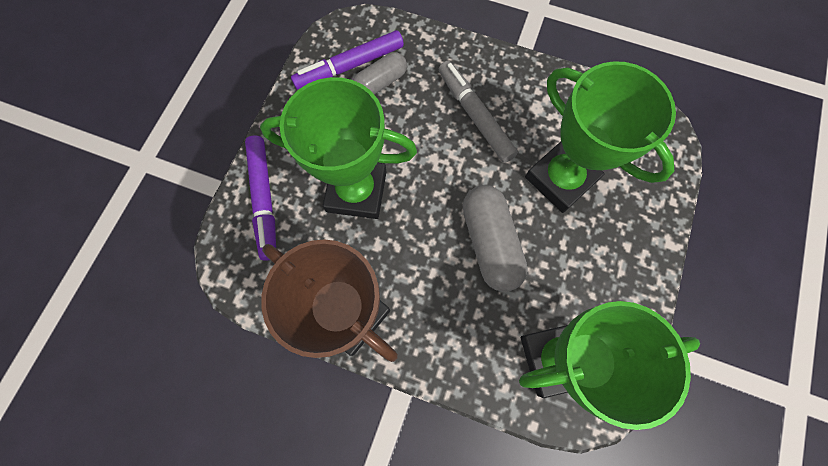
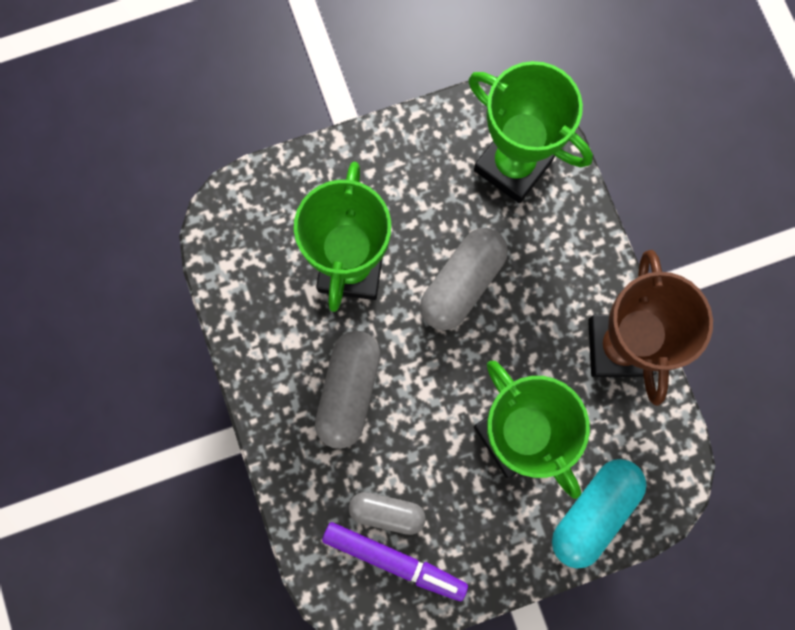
camera: 130 degrees left, 5 degrees up
(264, 199) = (593, 512): purple marker -> turquoise capsule
(475, 116) = (348, 391): grey marker -> grey capsule

